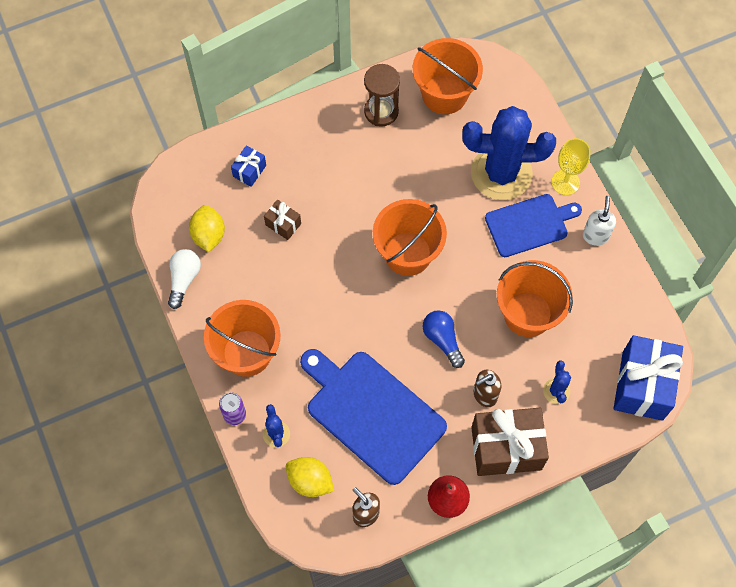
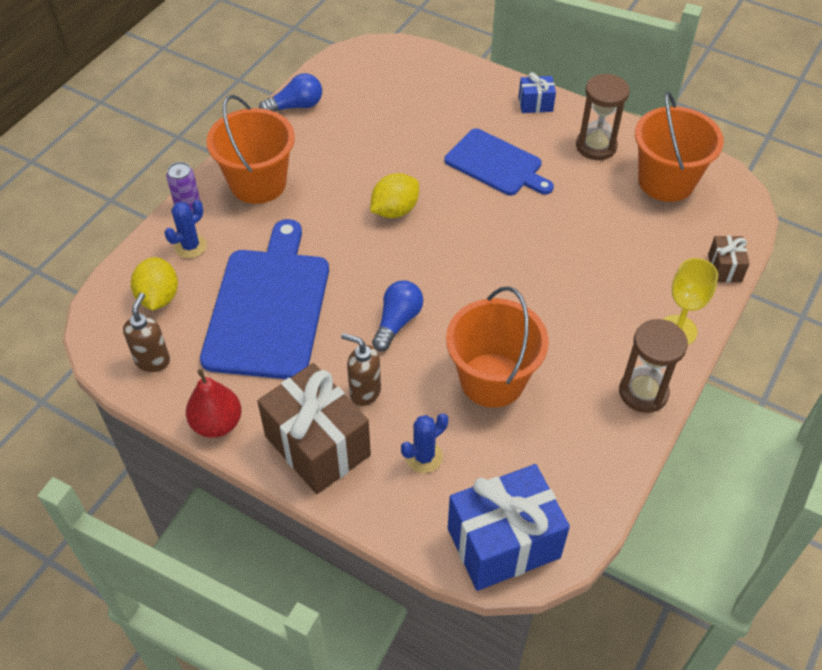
camera: 55 degrees right, 15 degrees down
(184, 279) = (296, 106): white light bulb -> blue light bulb
(208, 235) = (353, 99): yellow lemon -> yellow lemon (395, 210)
(249, 171) = (441, 92): blue gift -> blue gift (535, 104)
(283, 224) = (410, 140): brown gift -> brown gift (724, 268)
(408, 253) = (467, 244): orange bucket -> none
(501, 173) = (630, 270): blue cactus -> none
(529, 225) = (596, 325): blue cutting board -> blue cutting board (496, 164)
(595, 236) = (643, 392): white soap dispenser -> brown hourglass

